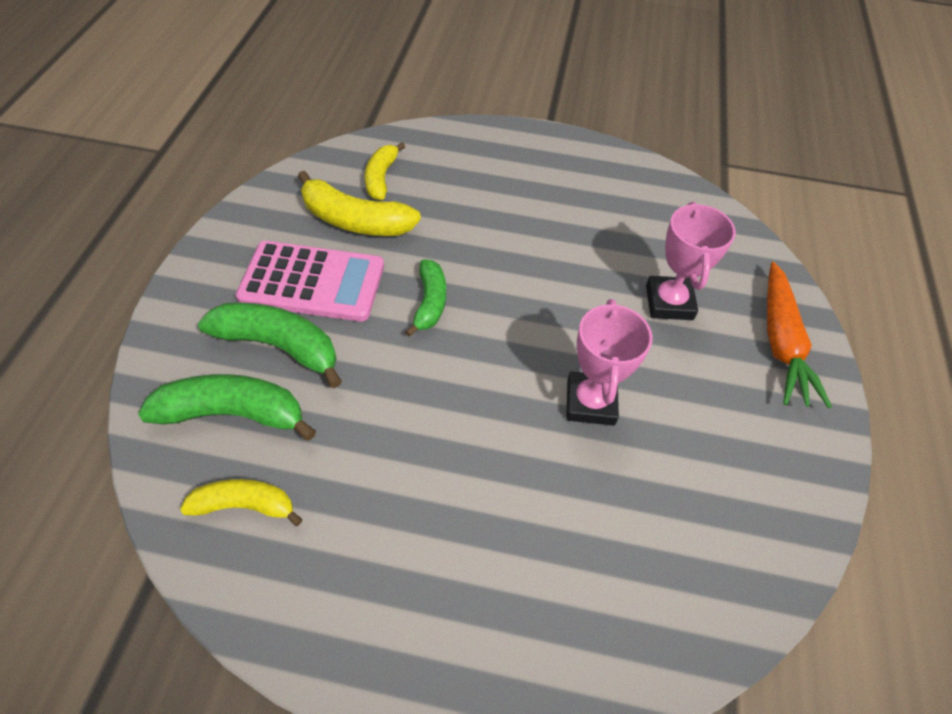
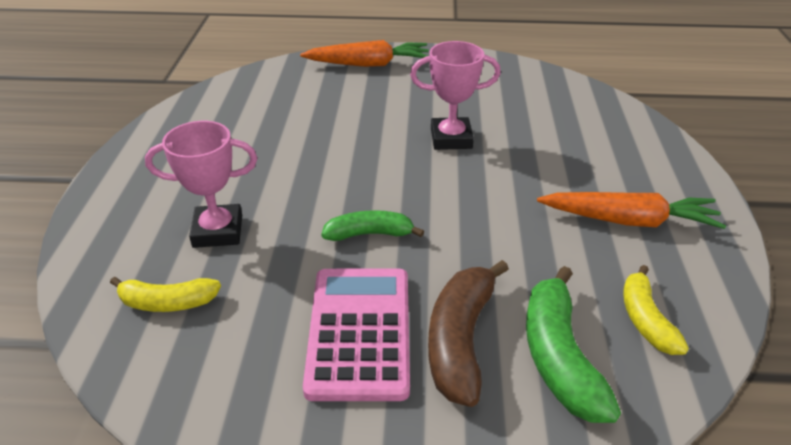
camera: 95 degrees left, 15 degrees down
(279, 346) = (460, 340): green banana -> brown banana
(355, 220) = (250, 313): yellow banana -> none
(394, 555) = (629, 220): none -> orange carrot
(669, 302) = (340, 105): pink trophy -> pink trophy (218, 231)

